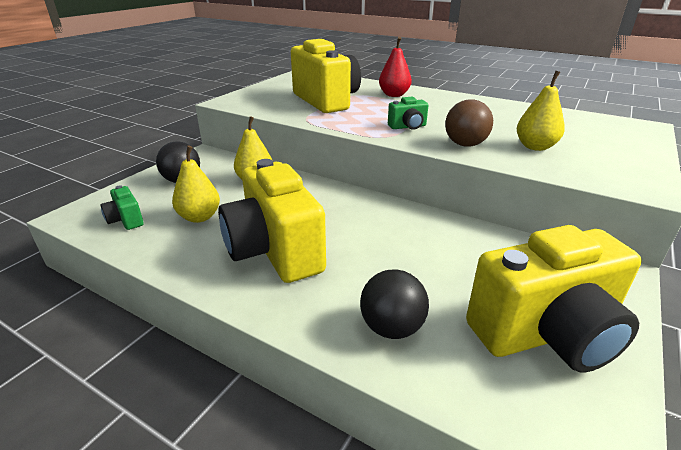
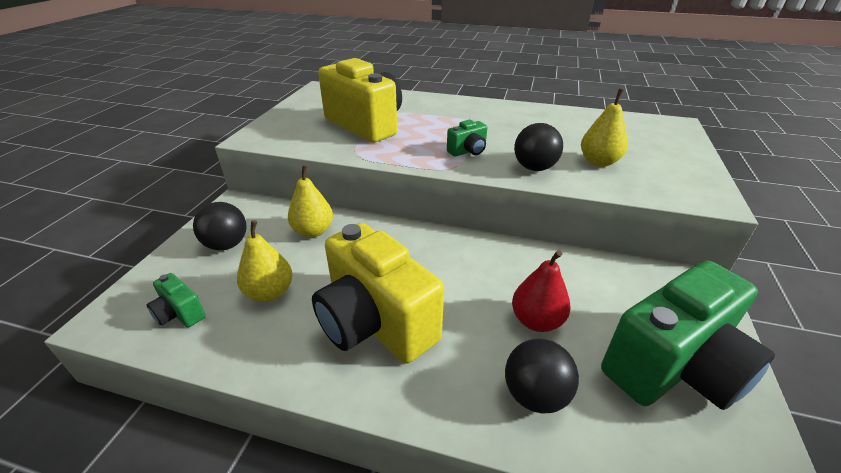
camera: 15 degrees left, 5 degrees up
(394, 95) = (433, 109): red pear -> red pear (536, 321)
(465, 144) = (534, 168): brown ball -> black ball
(546, 334) = (673, 367): yellow camera -> green camera

